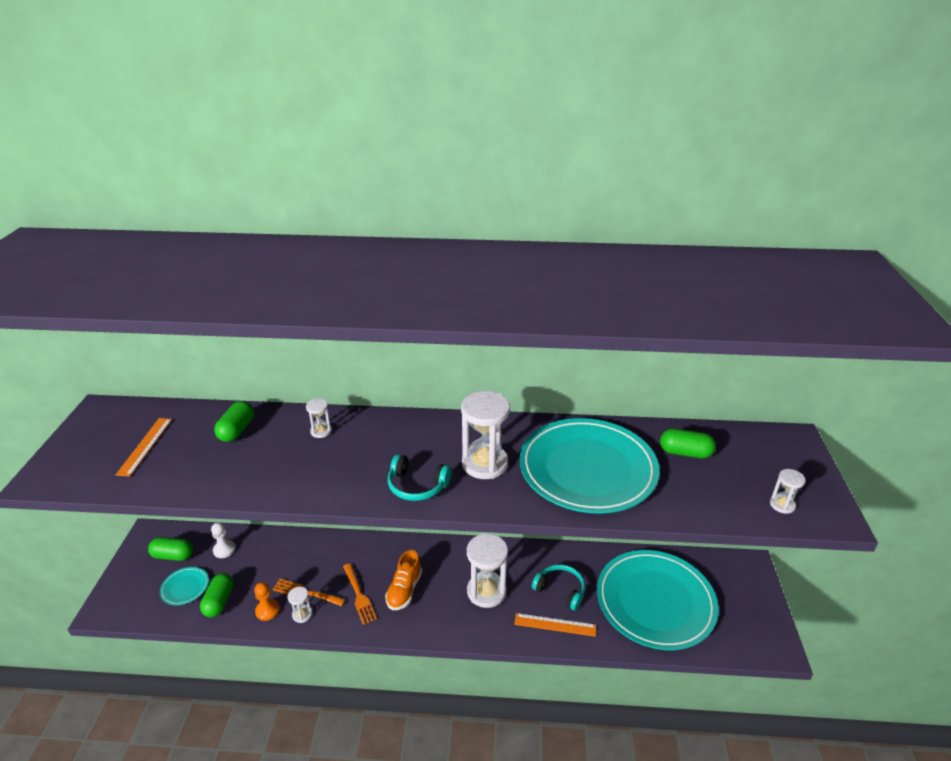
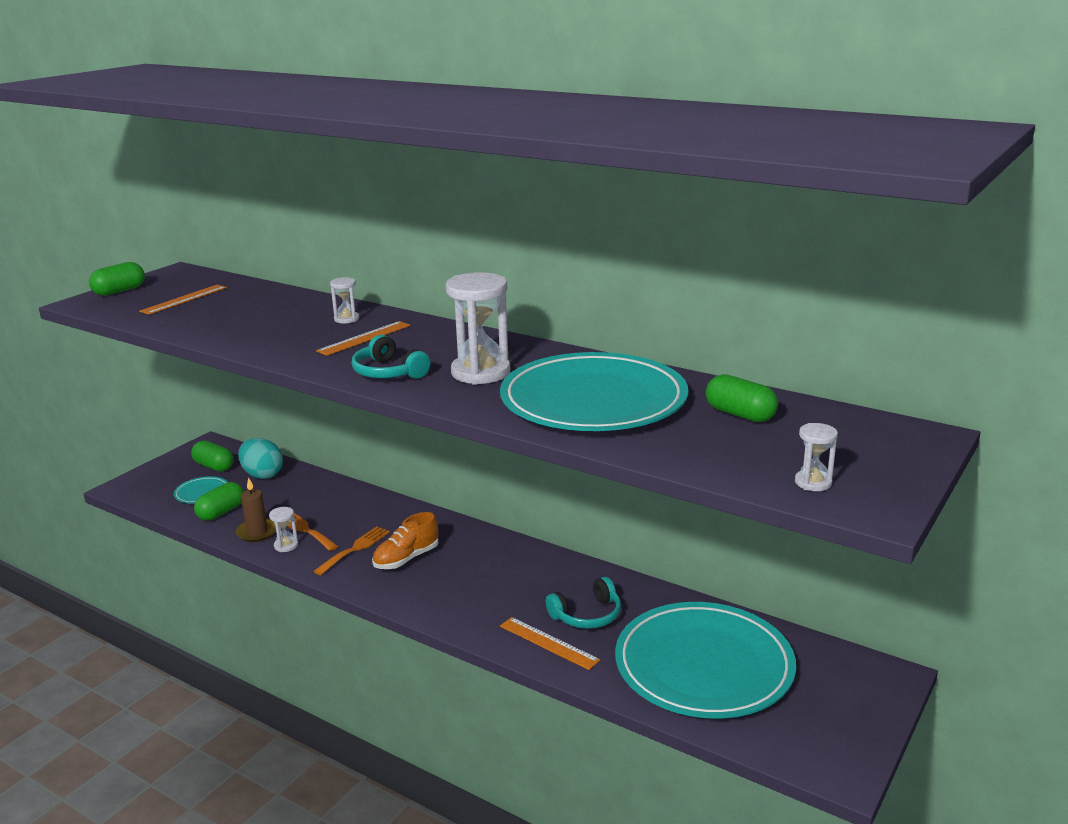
camera: 30 degrees right, 10 degrees down
(224, 550) = (262, 475): white pawn -> turquoise egg
(237, 430) = (272, 304): green capsule -> green capsule (119, 291)
(267, 610) = (257, 532): orange pawn -> brown candle
(358, 450) = (364, 338): none -> orange ruler
(359, 596) = (355, 549): orange fork -> orange fork turned 150 degrees counterclockwise
(486, 591) = (496, 588): white hourglass -> none
(560, 590) = (587, 615): turquoise headphones -> turquoise headphones turned 90 degrees clockwise

